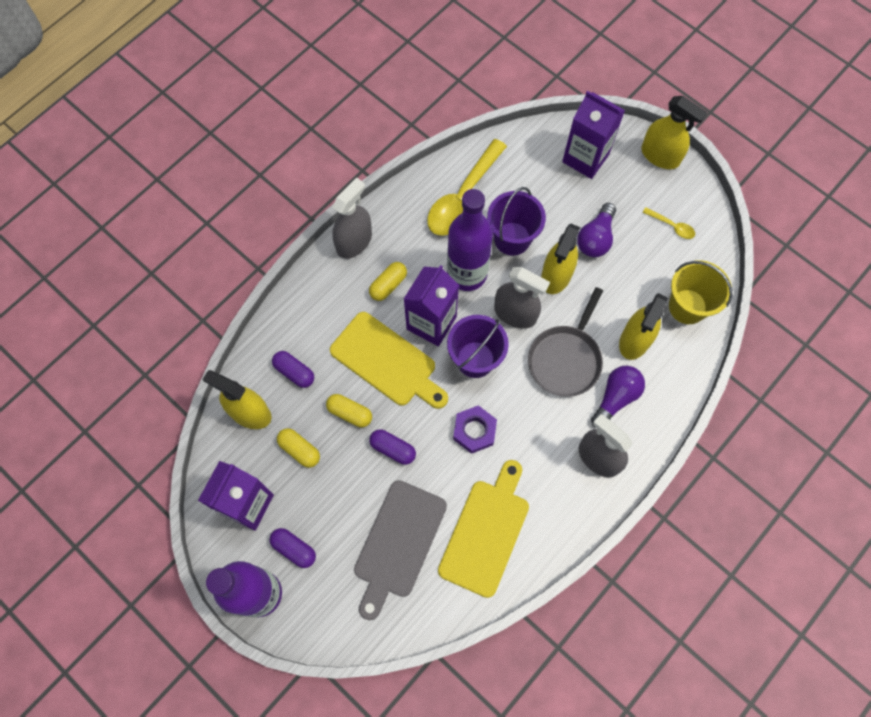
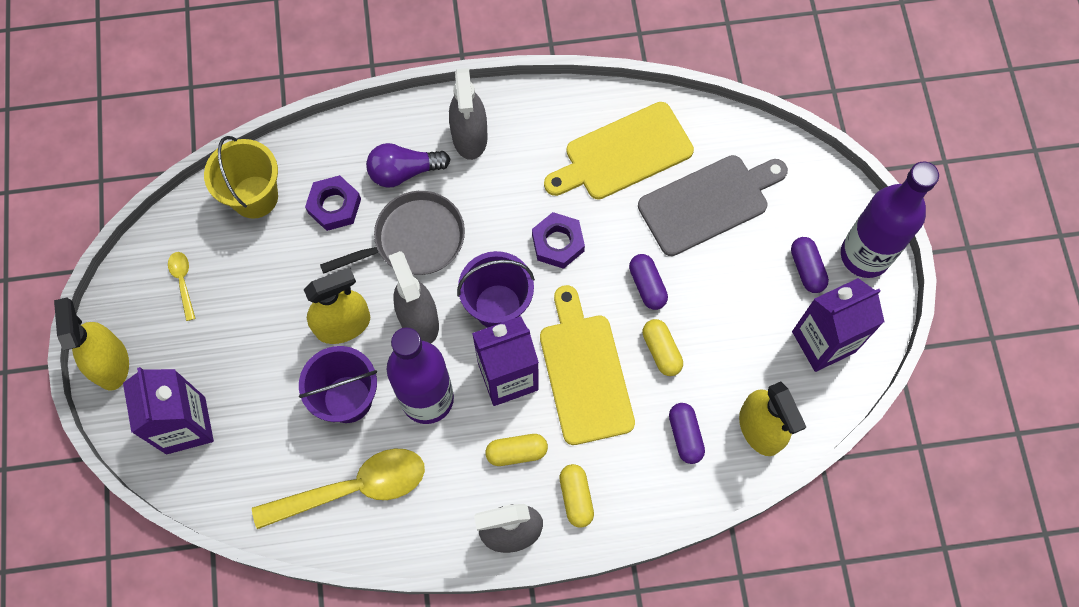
camera: 140 degrees left, 0 degrees up
(300, 450) = (736, 353): yellow capsule -> yellow capsule (576, 497)
(596, 238) = (267, 330): purple light bulb -> none
(635, 340) = (334, 206): yellow spray bottle -> purple nut

